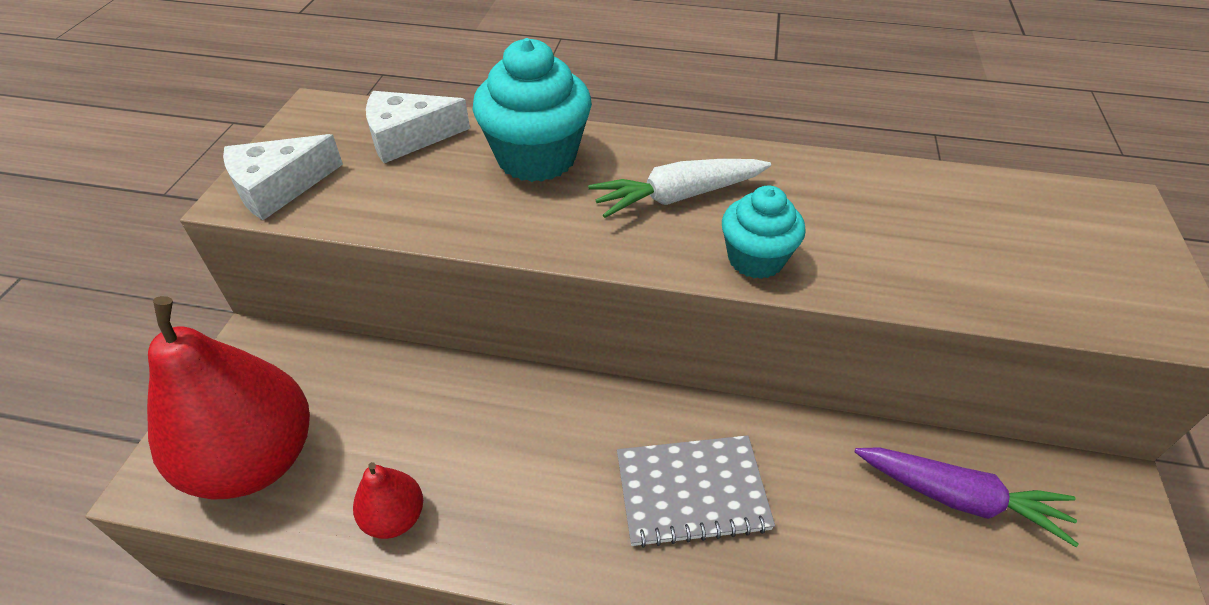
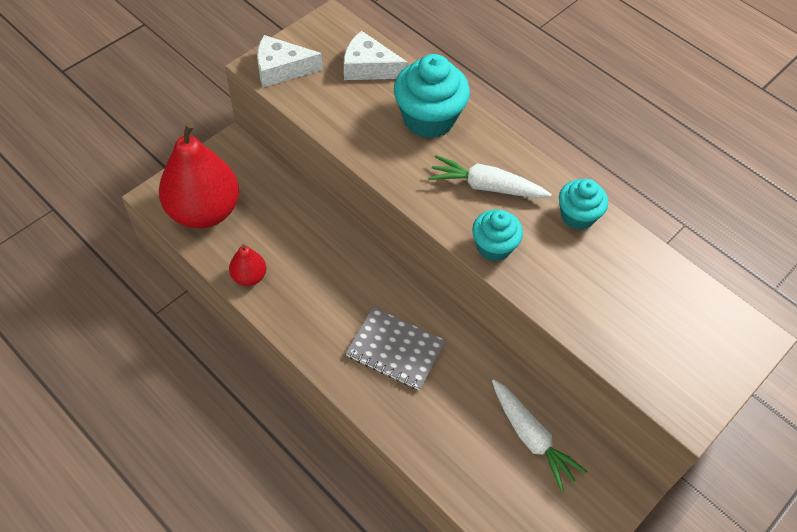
camera: 30 degrees right, 10 degrees up
(812, 177) = (577, 216): none -> turquoise cupcake
(959, 498) = (531, 437): purple carrot -> white carrot

